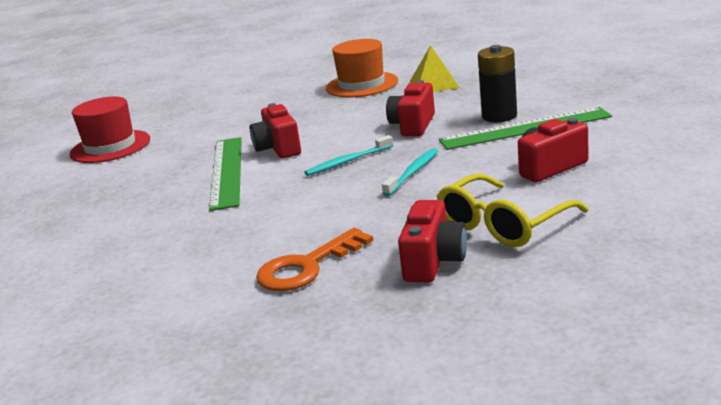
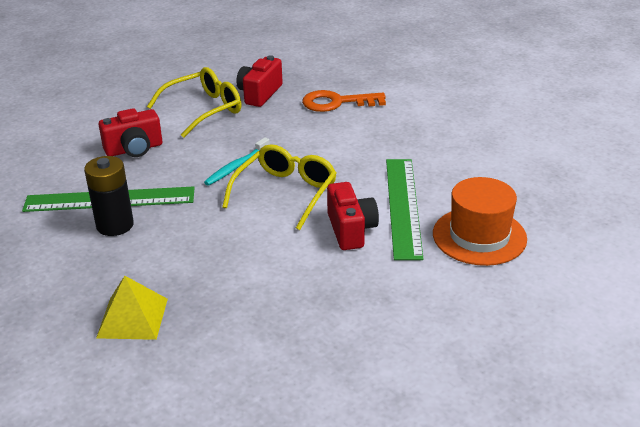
camera: 175 degrees left, 10 degrees up
(110, 146) = (563, 288): red hat -> none
(307, 267) = (336, 103): orange key -> orange key turned 150 degrees counterclockwise
(348, 162) = (285, 193): turquoise toothbrush -> yellow glasses
(362, 85) = (222, 351): orange hat -> orange hat (479, 236)
(413, 125) = (203, 233): red camera -> none

